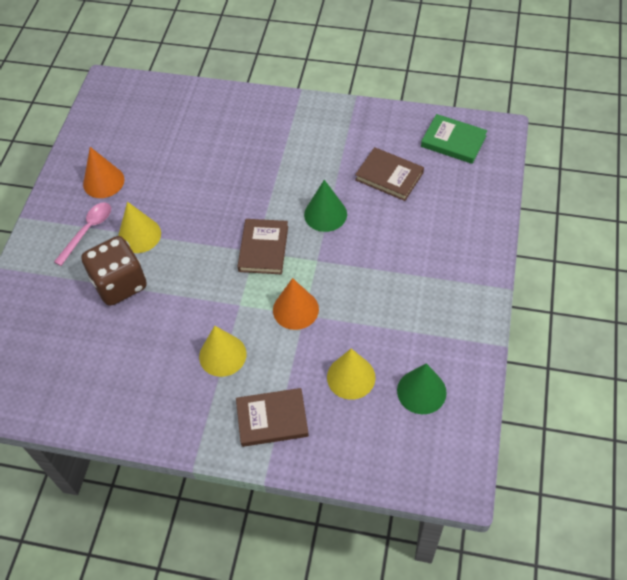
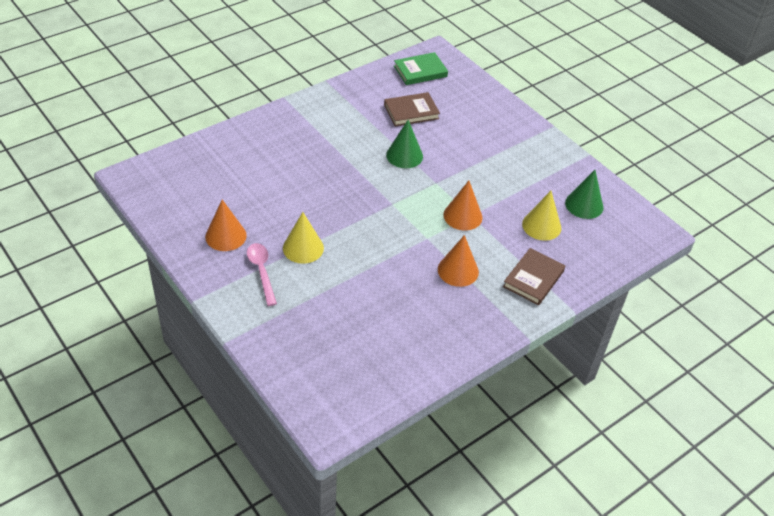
camera: 55 degrees left, 10 degrees down
(120, 284) = (334, 284): brown dice -> none
(222, 355) = (458, 270): yellow cone -> orange cone
(263, 248) = (395, 199): brown book -> none

